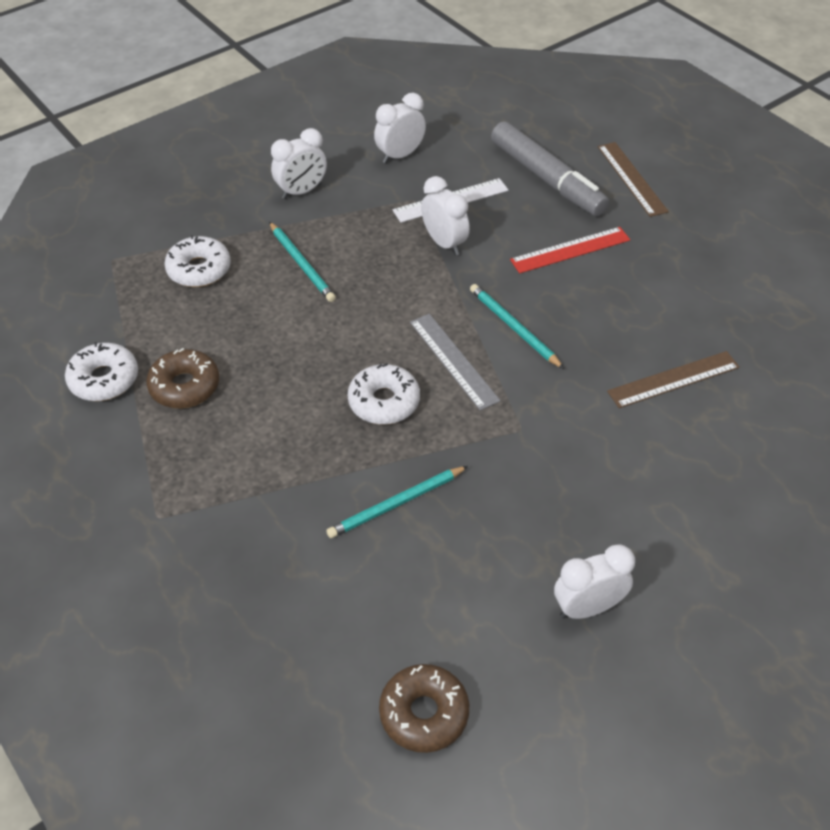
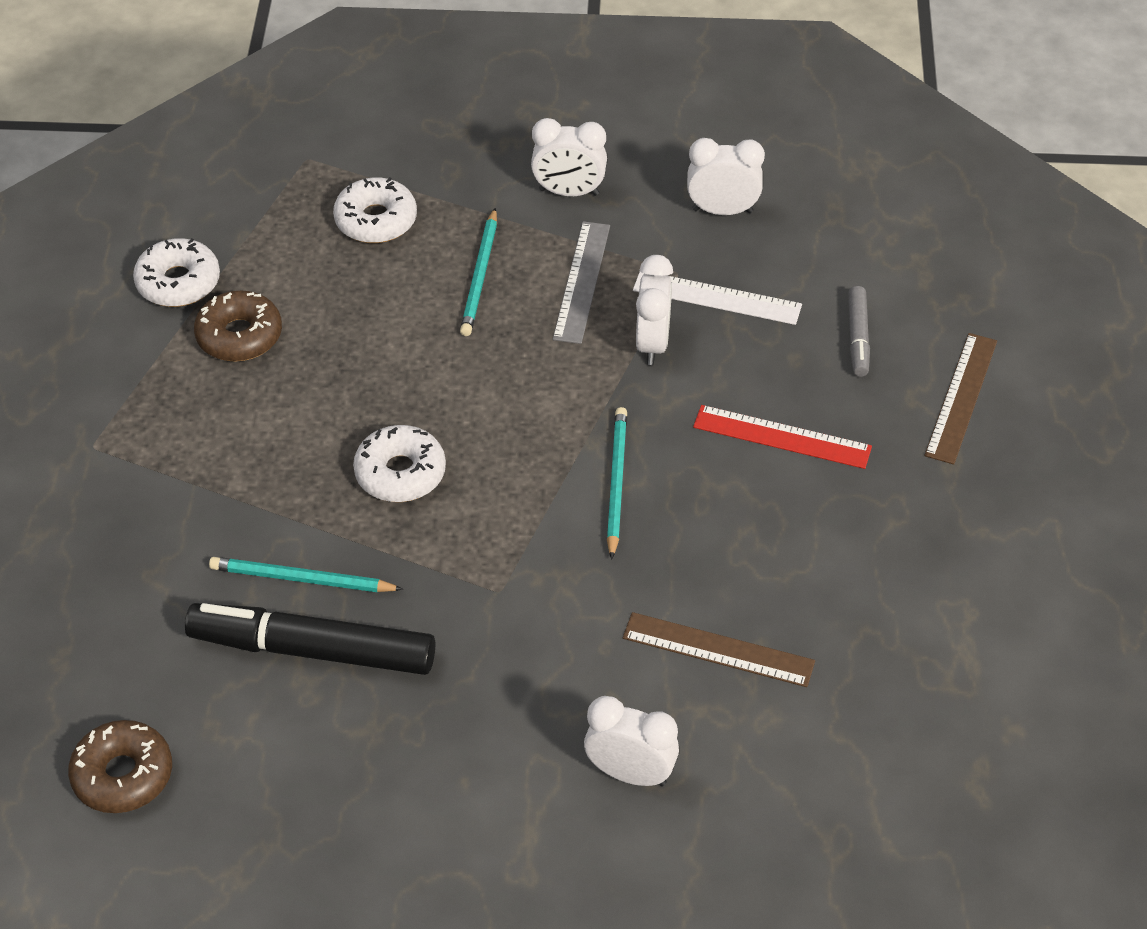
camera: 40 degrees right, 0 degrees up
(453, 361) = (514, 476): grey ruler -> grey ruler (581, 281)
(454, 541) = (313, 650): none -> black marker
(547, 179) = (858, 337): grey marker -> grey marker, size x0.50
(588, 607) = (361, 798): white clock -> white clock (630, 773)

